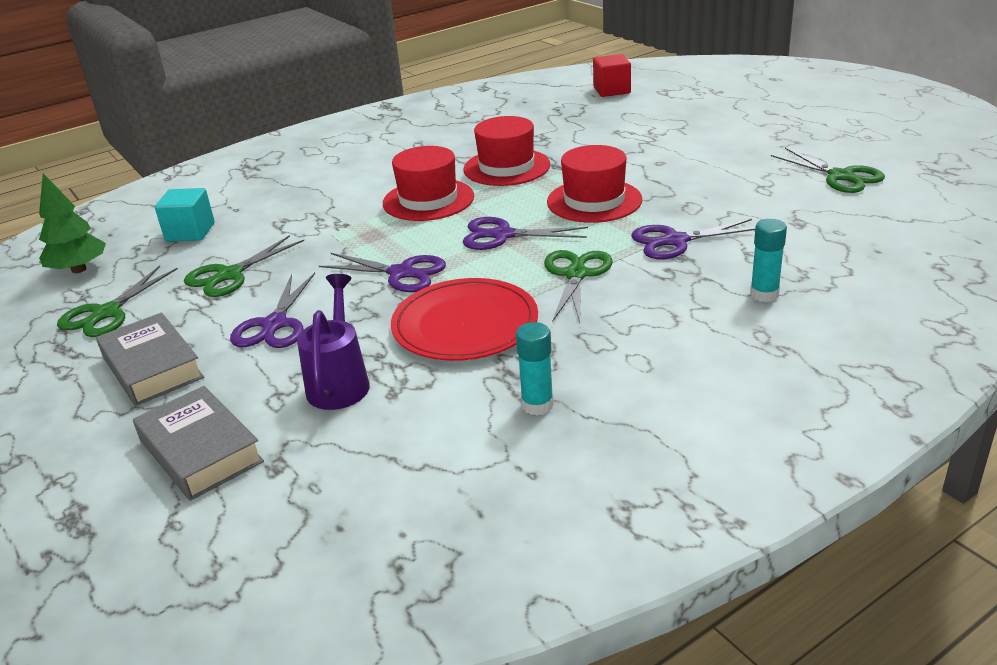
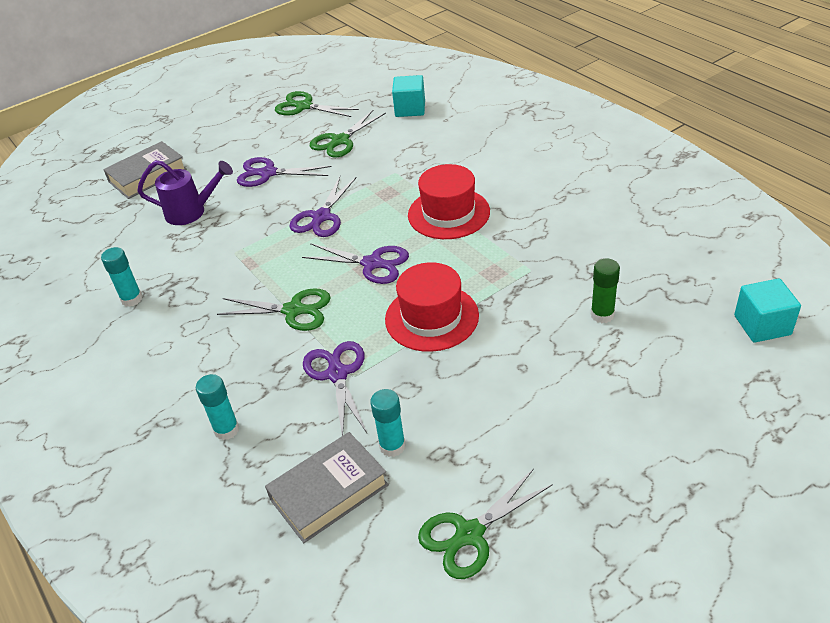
camera: 90 degrees right, 10 degrees up
(79, 269) = (364, 81): green tree -> none
(152, 367) = (236, 139): grey book -> grey book (329, 492)
(230, 275) = (340, 141): green scissors -> green scissors turned 90 degrees counterclockwise
(465, 324) = (239, 257): red plate -> none
(503, 235) = (372, 263): purple scissors -> purple scissors turned 105 degrees clockwise
(506, 167) = (517, 253): red hat -> none
(596, 135) = (602, 315): none -> green glue stick
(612, 90) = (762, 325): red cube -> turquoise cube
(762, 209) = (392, 446): none -> turquoise glue stick

